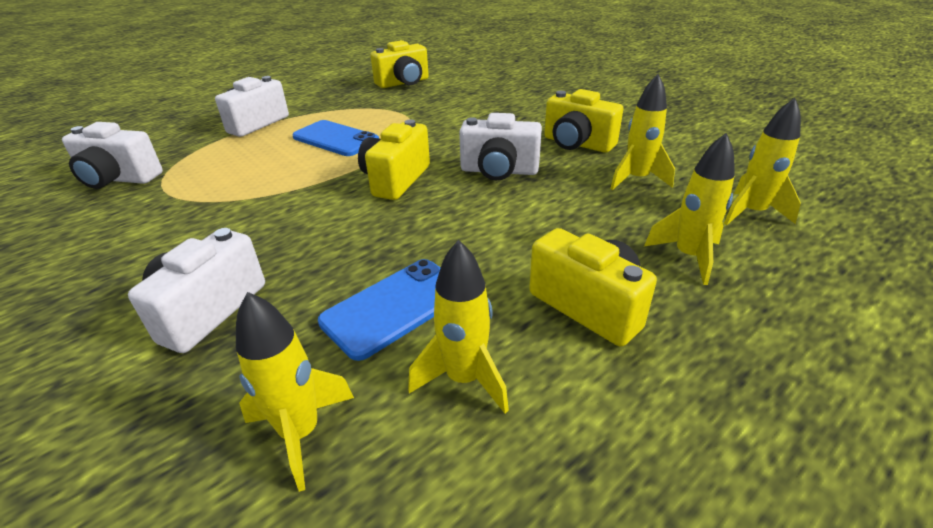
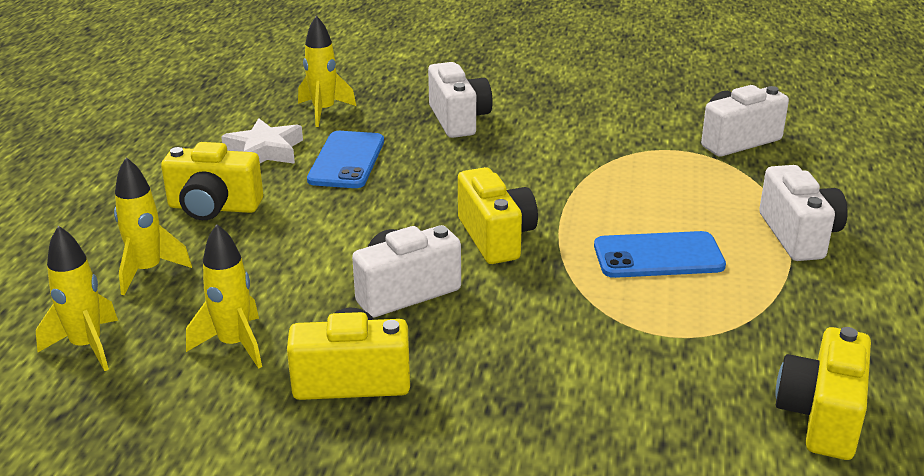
camera: 140 degrees right, 5 degrees down
(464, 379) = (264, 151): yellow rocket -> white star

